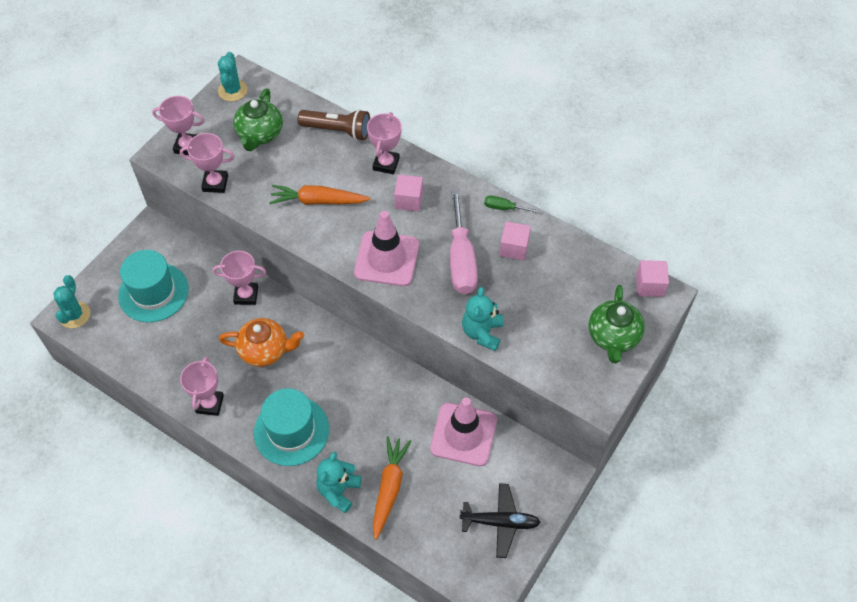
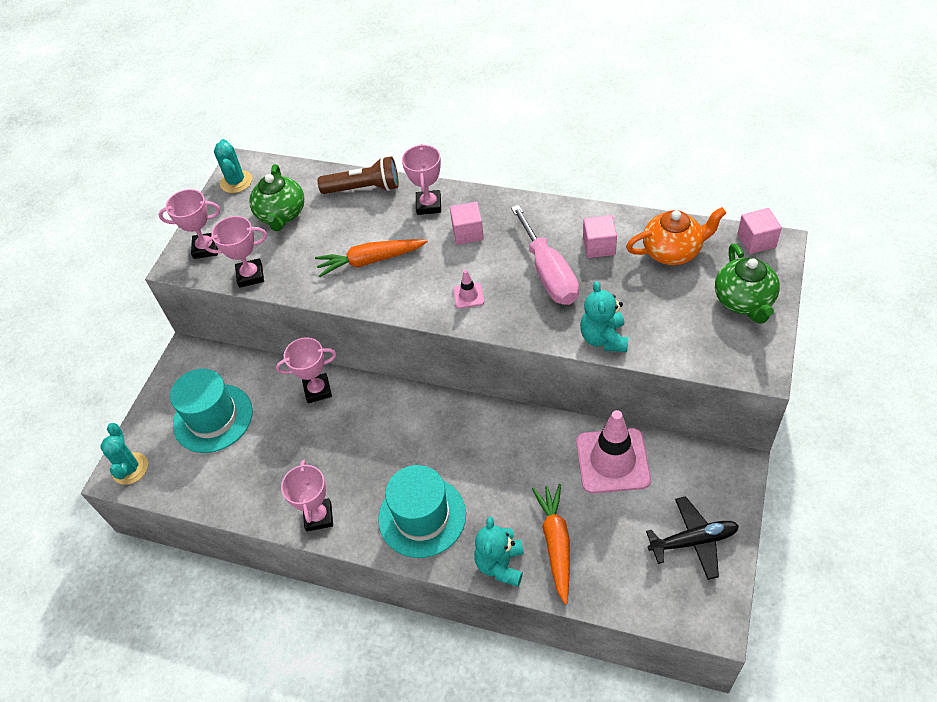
camera: 10 degrees left, 5 degrees down
(265, 350) = (360, 441): orange teapot -> orange teapot (672, 251)
(386, 259) = (468, 296): pink traffic cone -> pink traffic cone, size x0.43
(504, 208) = (571, 211): green screwdriver -> none

